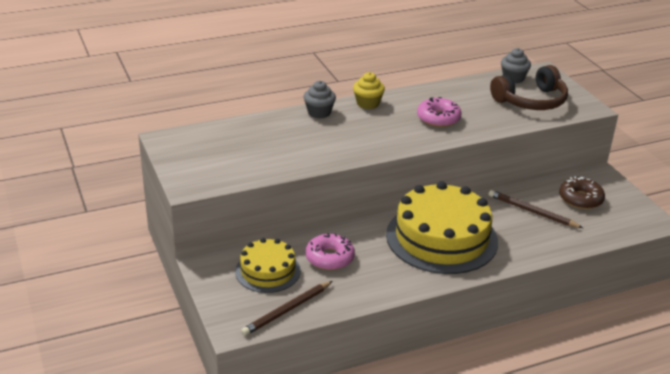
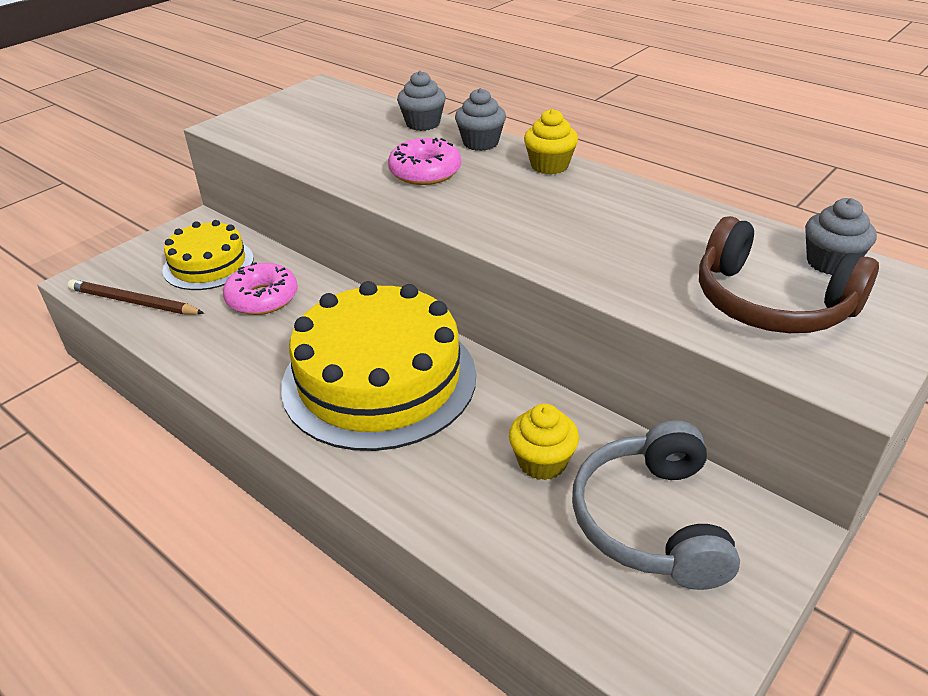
camera: 65 degrees right, 5 degrees up
(272, 121) = (423, 123): none -> grey cupcake
(438, 118) = (577, 229): pink donut -> pink donut (425, 172)
(532, 212) = (542, 462): brown pencil -> yellow cupcake
(580, 199) = (651, 521): brown donut -> grey headphones

